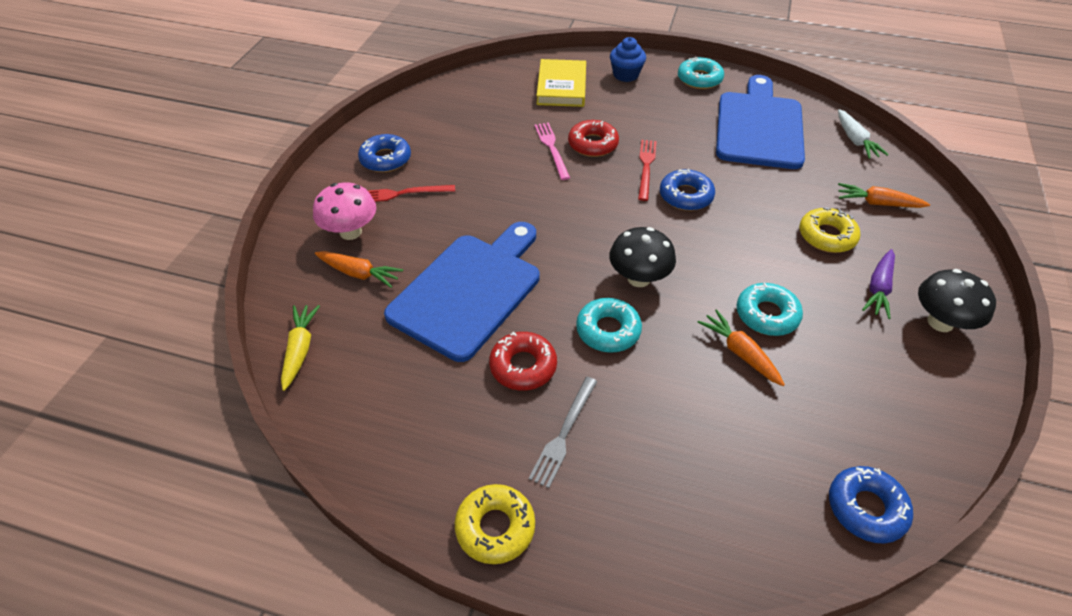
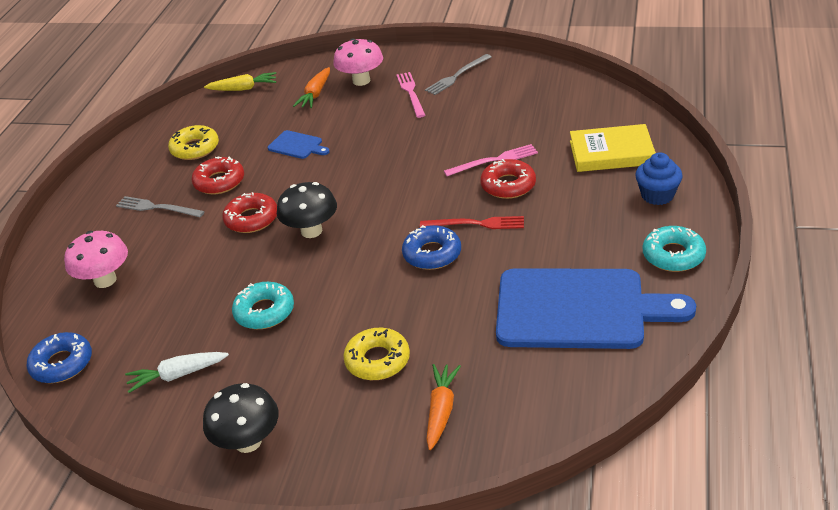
camera: 90 degrees right, 10 degrees down
(385, 159) = (457, 76): blue donut -> grey fork
(402, 194) = (411, 93): red fork -> pink fork
(470, 290) = (297, 146): blue cutting board -> blue cutting board, size x0.42
(495, 527) = (94, 189): yellow donut -> yellow donut (195, 148)
(608, 330) = (251, 219): turquoise donut -> red donut
(710, 480) = (105, 280): none -> pink mushroom
(740, 352) = (221, 294): orange carrot -> none
(855, 140) = (573, 401): white carrot -> white carrot (177, 375)
(878, 289) = (297, 396): purple carrot -> none

